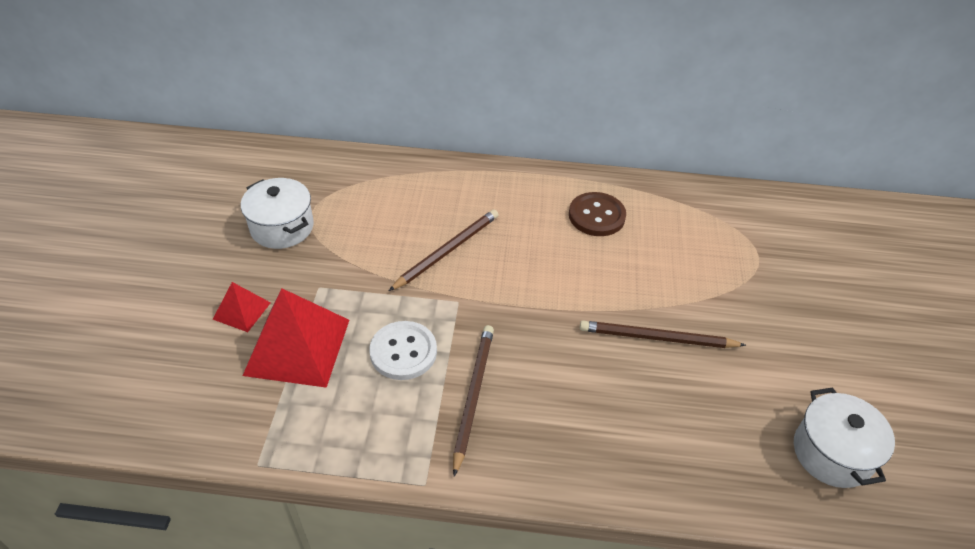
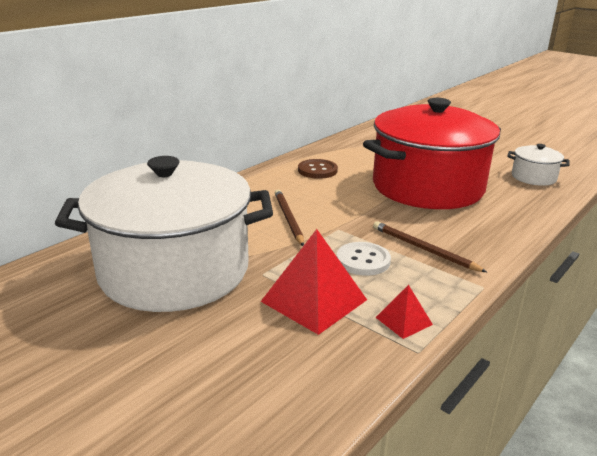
camera: 55 degrees left, 20 degrees down
(242, 310) = (245, 315): red pyramid -> red pyramid (403, 320)
(282, 227) = (174, 271): white pot -> white pot, size x2.45
(657, 338) = (427, 187): brown pencil -> red pot

